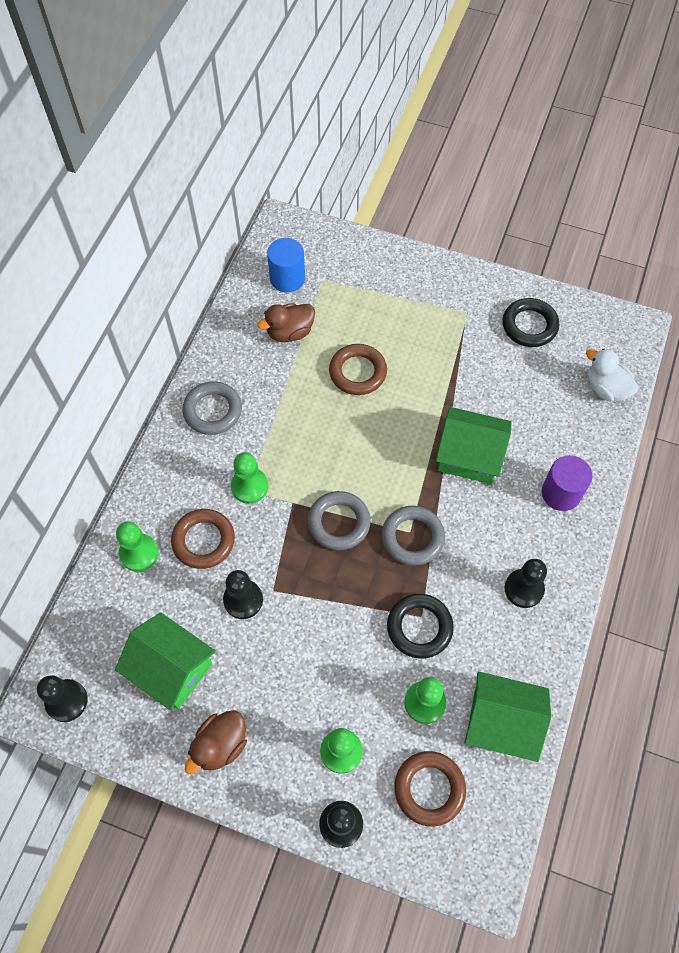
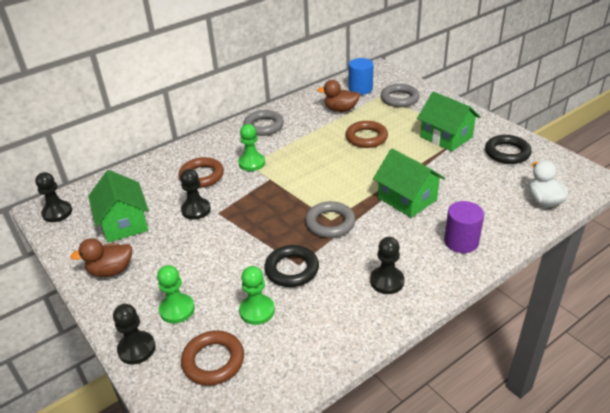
camera: 35 degrees right, 25 degrees down
(139, 553) = (162, 168): green pawn -> none
(339, 523) = (289, 198): grey ring -> grey ring (399, 99)
(501, 722) = (301, 349): green house -> green house (446, 137)

